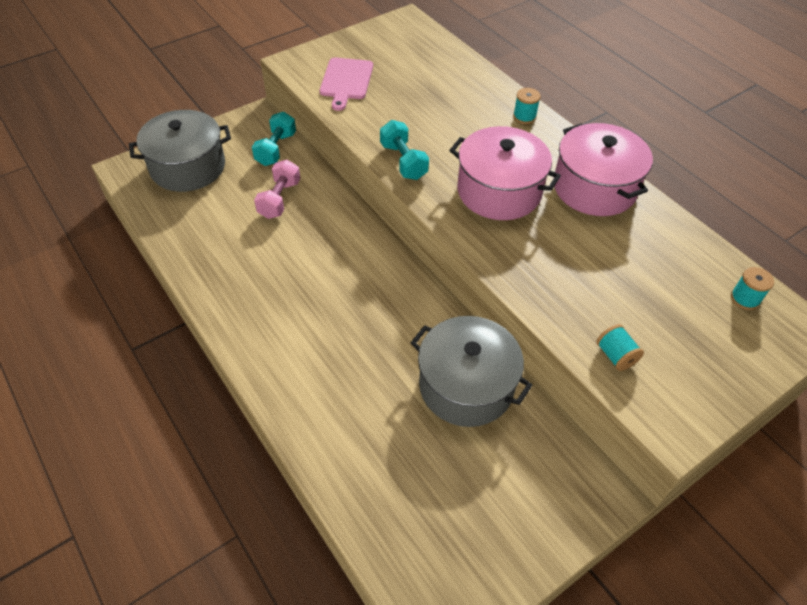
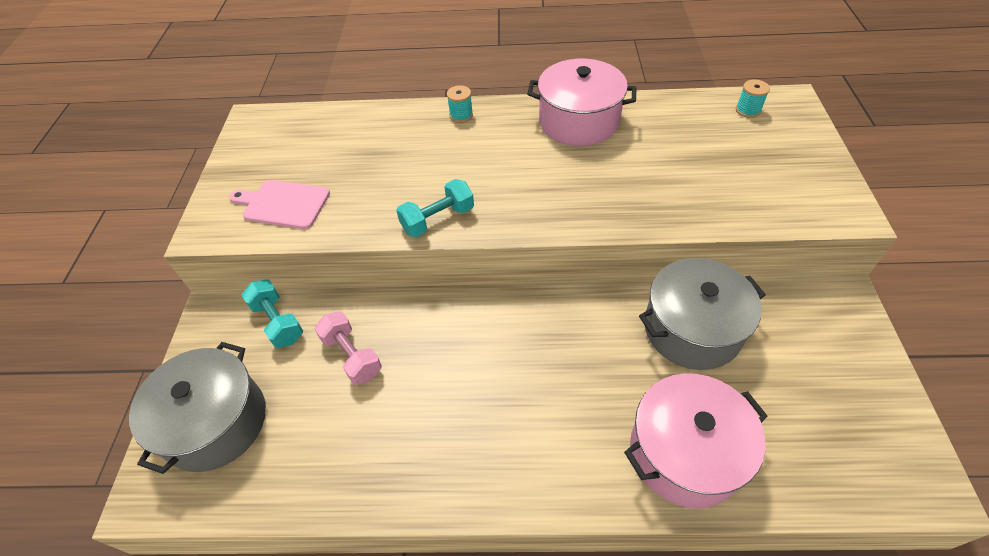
camera: 50 degrees left, 0 degrees up
(346, 81) = (283, 204): pink cutting board -> pink cutting board turned 150 degrees clockwise
(403, 161) = (438, 219): turquoise dumbbell -> turquoise dumbbell turned 45 degrees counterclockwise
(499, 191) = (534, 177): pink pot -> pink pot (685, 452)
(615, 356) = (762, 206): turquoise spool -> none

